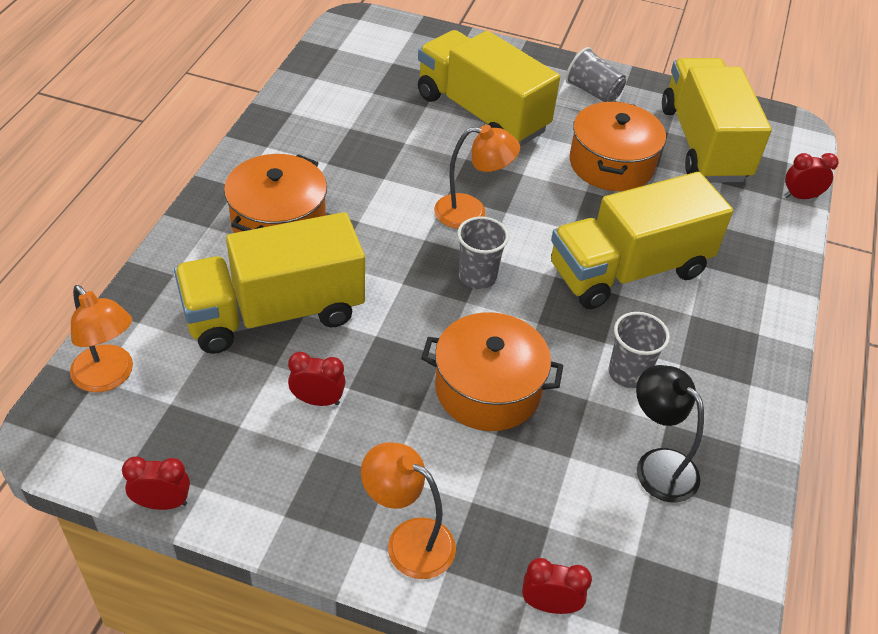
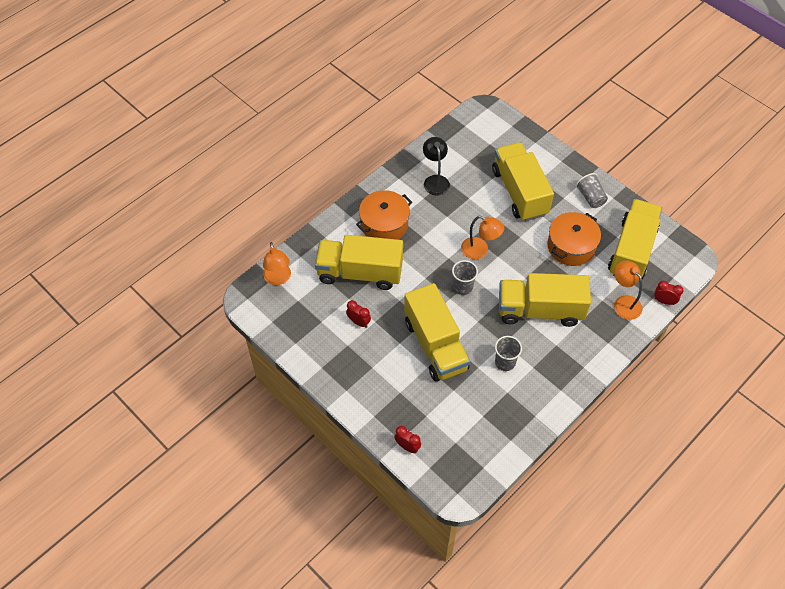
camera: 30 degrees right, 10 degrees up
(163, 503) = (277, 343): red clock -> none
(408, 540) = (365, 397): orange lamp -> orange lamp (623, 303)
(488, 389) = (435, 345): orange pot -> yellow truck
(657, 465) = (490, 409): black lamp -> black lamp (435, 180)

